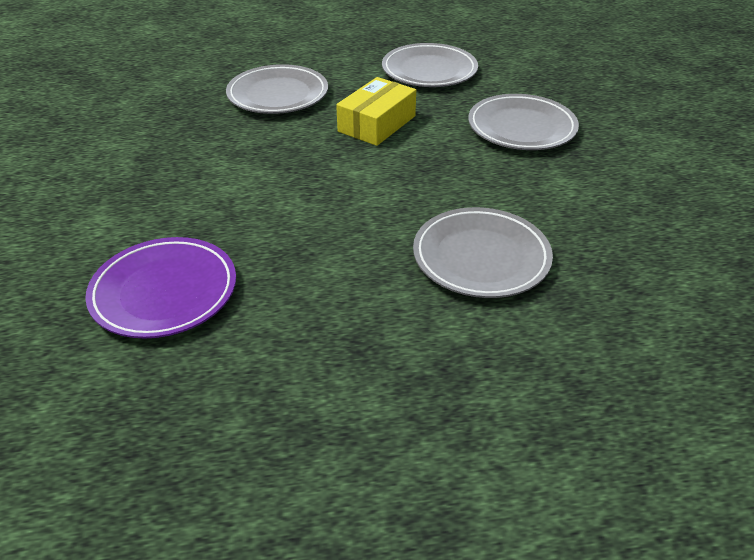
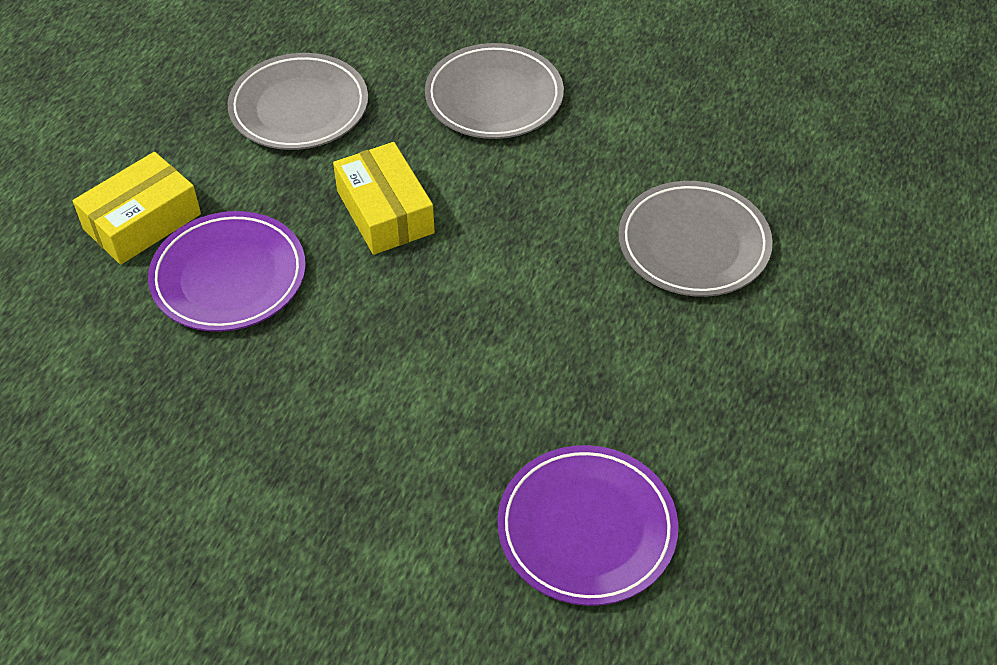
camera: 60 degrees left, 10 degrees up
(278, 95) = (229, 277): grey plate -> purple plate
(295, 59) = (142, 221): none -> yellow box

